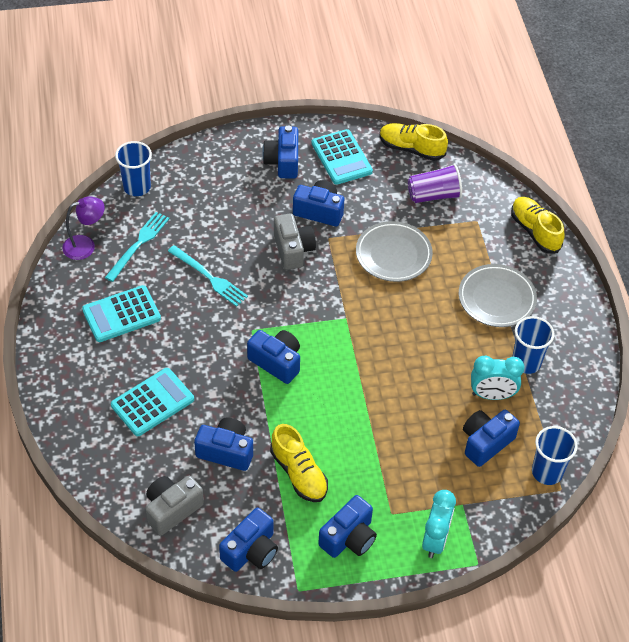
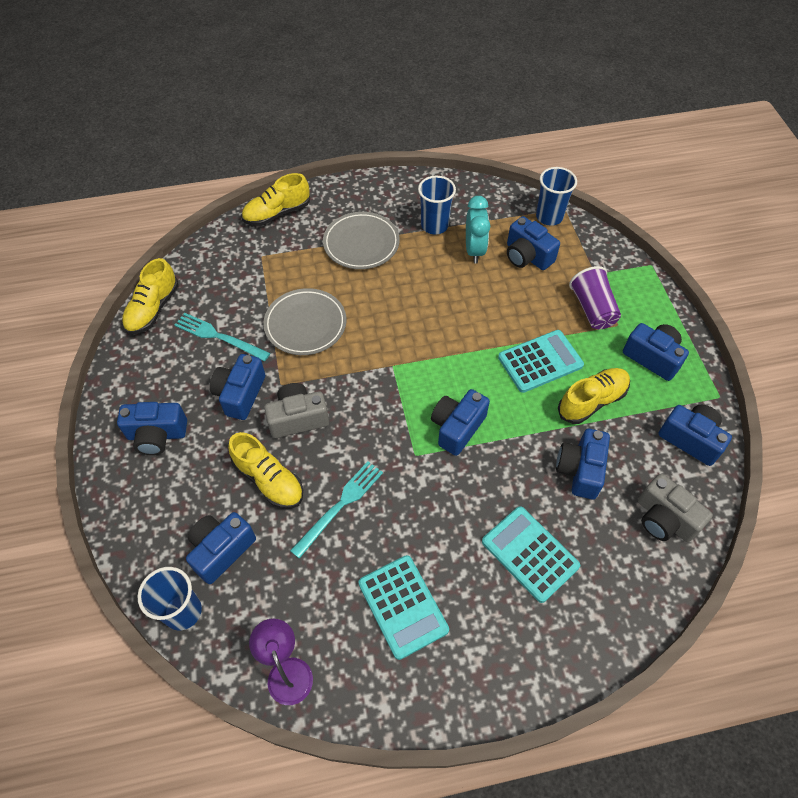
camera: 90 degrees left, 5 degrees up
(138, 244) = (286, 597): turquoise fork -> turquoise fork (219, 336)
(180, 206) = (221, 550): none -> blue camera
(236, 232) = (269, 480): none -> yellow shoe
(341, 157) = (158, 374): turquoise calculator -> turquoise calculator (540, 361)
(433, 195) = (224, 290): purple cup -> purple cup (592, 309)
(435, 540) = (636, 293): turquoise clock -> none

